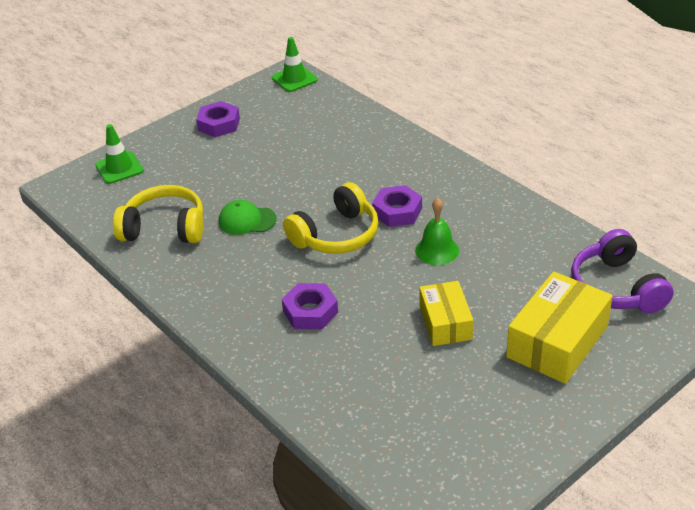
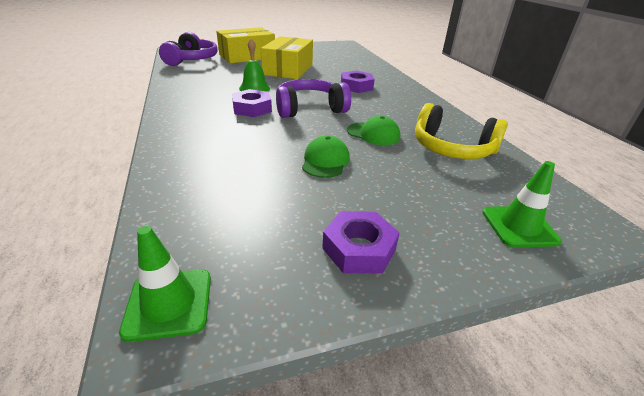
camera: 160 degrees left, 5 degrees down
(274, 173) = (325, 161): none -> green cap
(336, 235) = (309, 109): yellow headphones -> purple headphones
(445, 322) = (288, 69): yellow box -> yellow box, size x1.57

